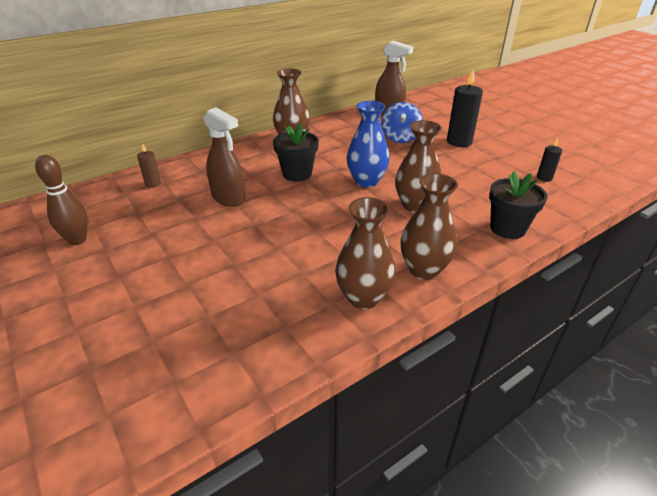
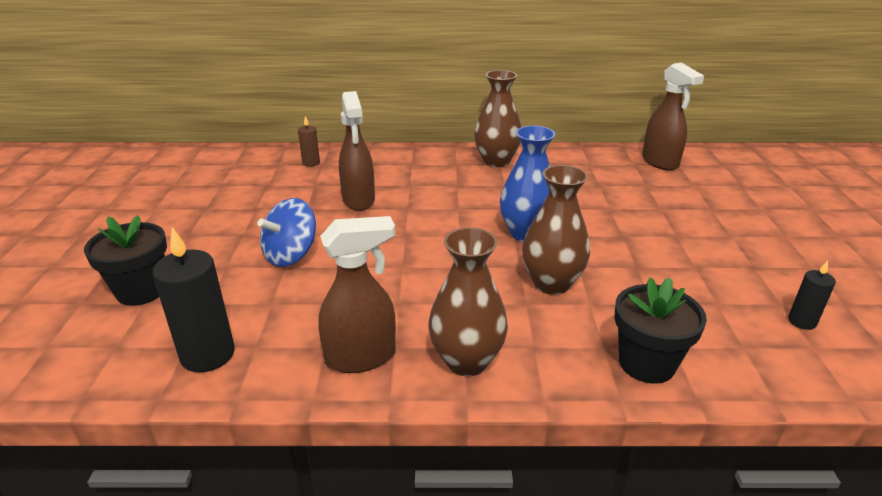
camera: 35 degrees right, 5 degrees down
(77, 240) = (197, 192): brown bowling pin -> none
(297, 174) = (457, 199): black flower pot -> black flower pot (141, 291)
(363, 297) = (361, 357): brown vase -> brown spray bottle
(400, 137) = (637, 197): blue spinning top -> blue spinning top (291, 255)
(459, 142) = (719, 227): black candle -> black candle (208, 355)

